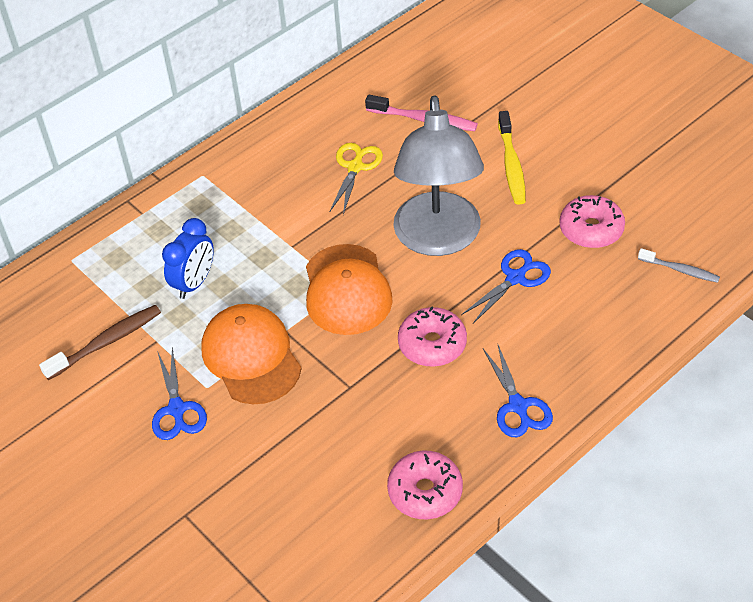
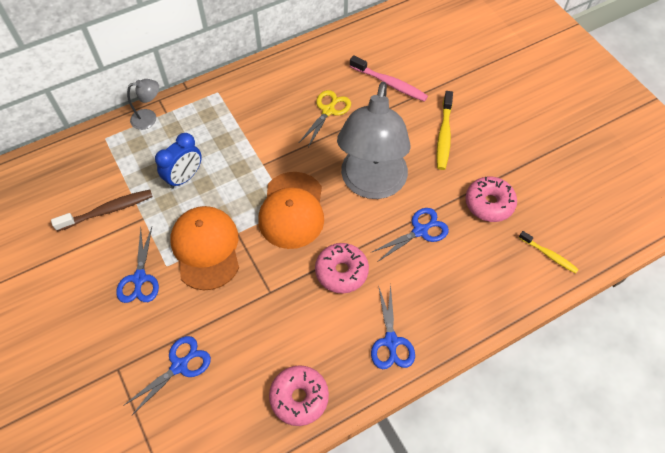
camera: 10 degrees right, 10 degrees up
(122, 224) = (149, 118): none -> grey lamp
(263, 493) = (179, 366): none -> blue scissors
(680, 270) = (549, 255): grey toothbrush -> yellow toothbrush

